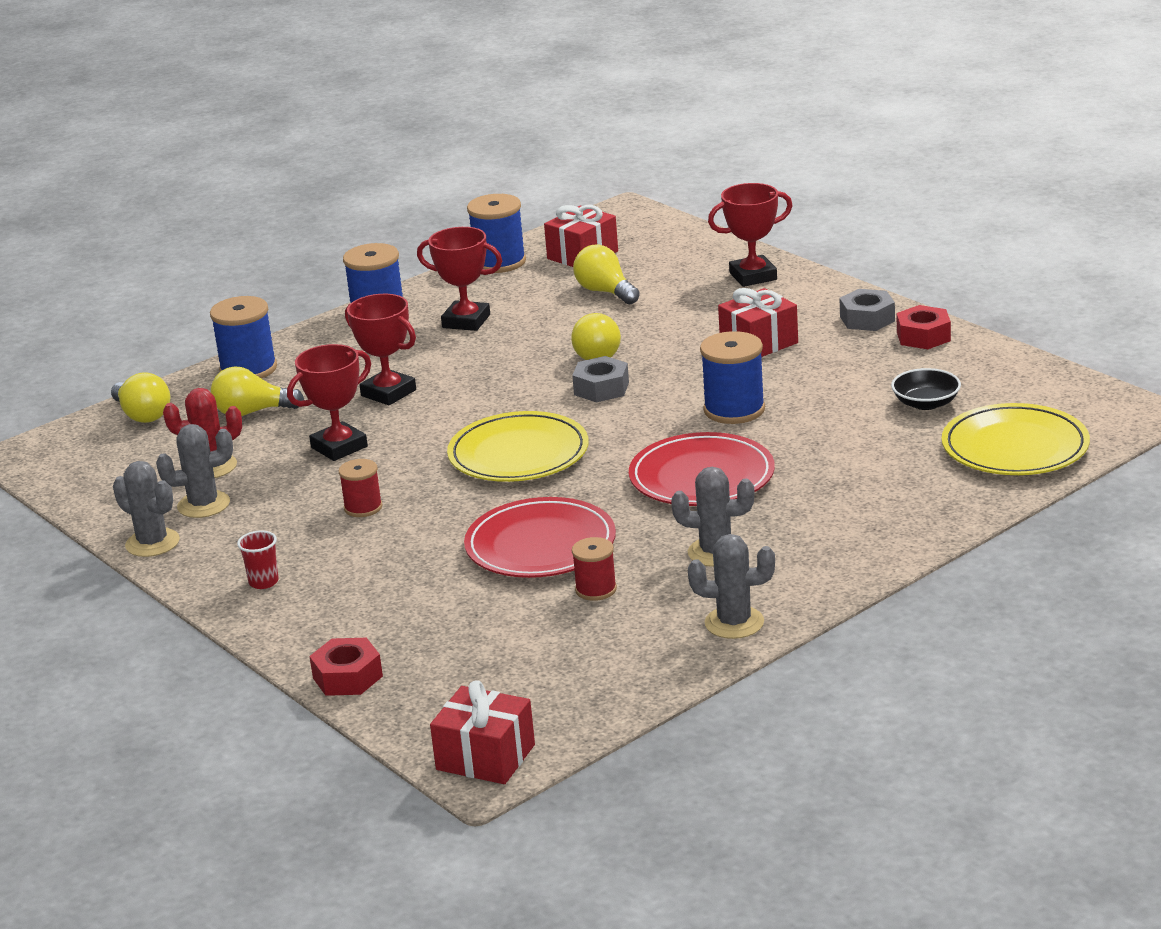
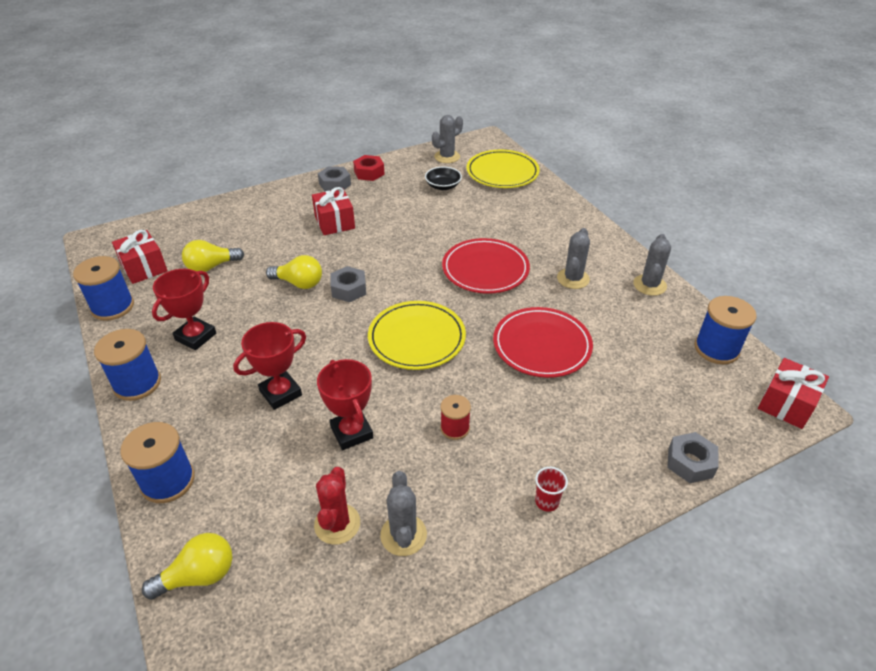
camera: 80 degrees left, 15 degrees up
(152, 543) = (456, 581): grey cactus -> grey cactus (447, 157)
(252, 412) = (253, 485): yellow light bulb -> none
(347, 677) = (690, 462): red nut -> grey nut
(596, 589) = (602, 330): red spool -> none
(734, 410) = (411, 245): blue spool -> blue spool (716, 349)
(753, 276) = (246, 209): red trophy -> none

